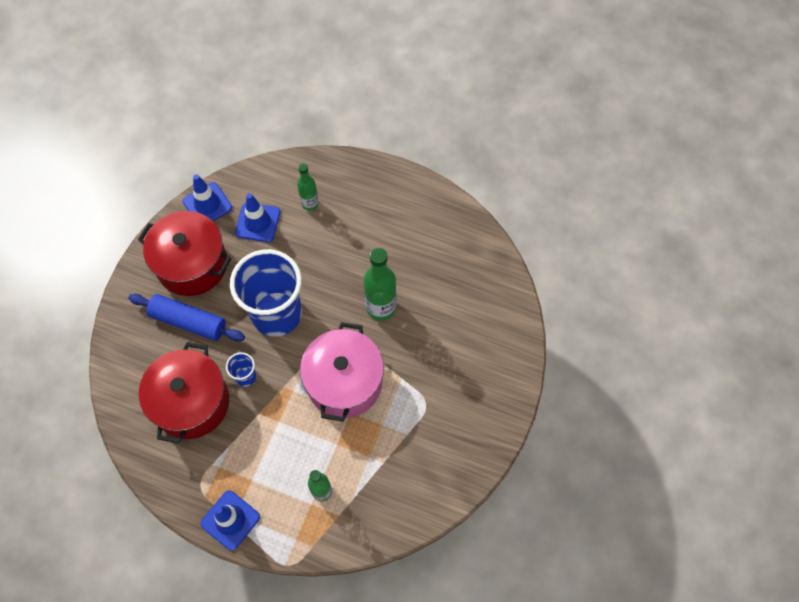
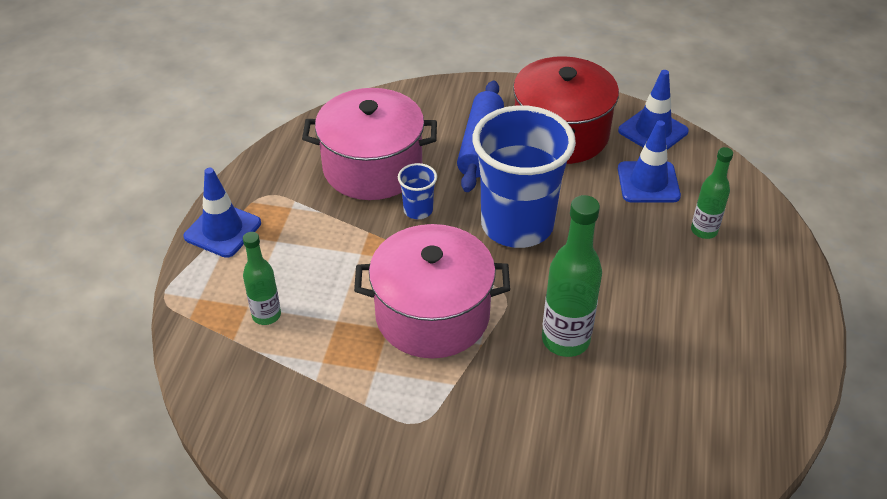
camera: 80 degrees right, 20 degrees down
(191, 402) = (372, 168): red pot -> pink pot

